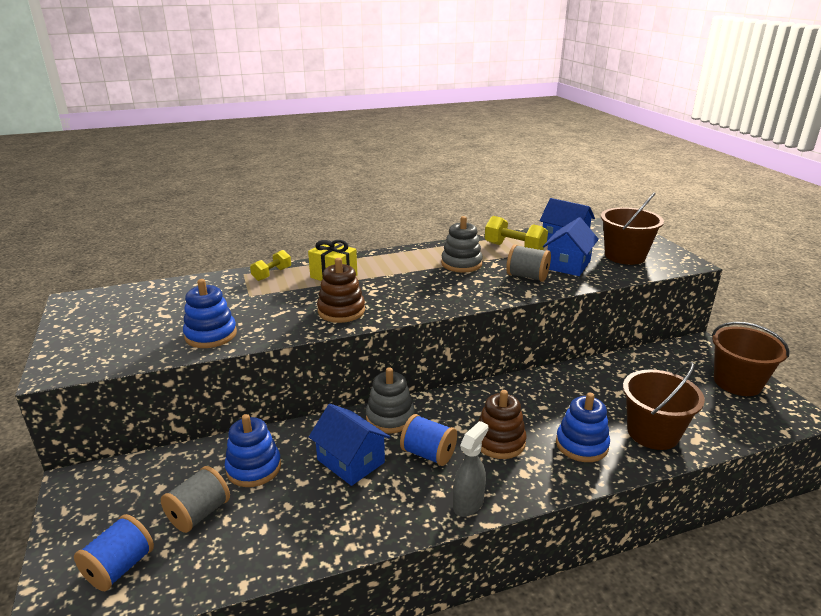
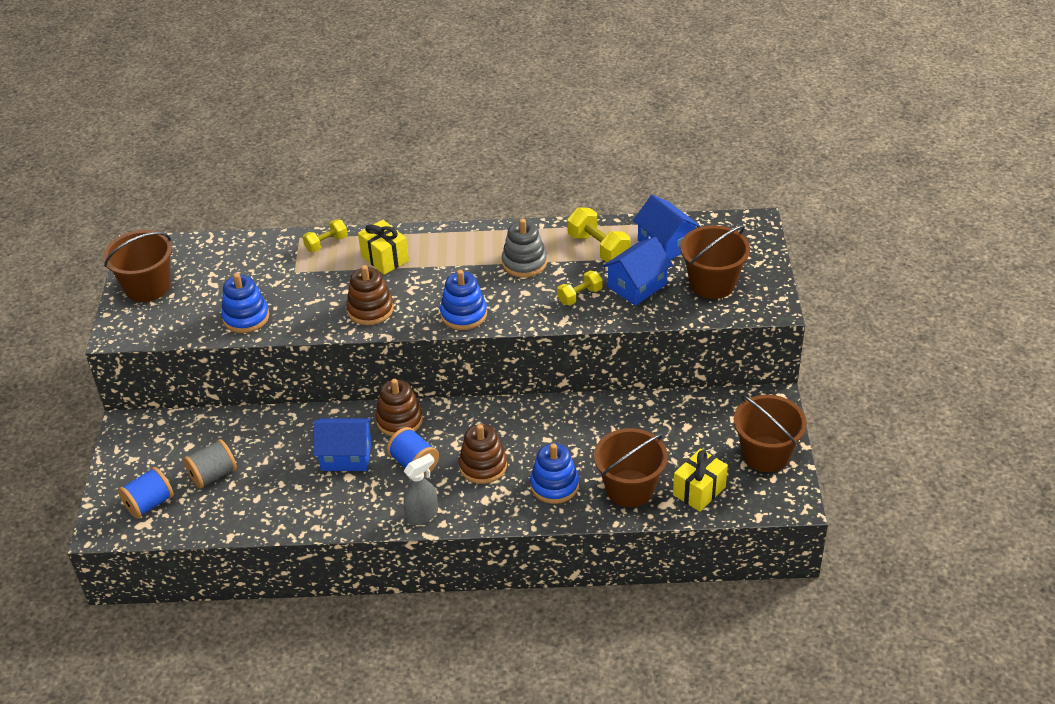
camera: 20 degrees right, 15 degrees up
(89, 327) = (147, 287): none -> brown bucket
(254, 468) = (265, 444): blue stacking toy -> blue stacking toy (464, 314)
(351, 461) = (346, 456): blue house -> blue house turned 60 degrees counterclockwise
(390, 418) = (399, 420): grey stacking toy -> brown stacking toy
(527, 277) = (580, 296): grey spool -> yellow dumbbell
(714, 422) = (699, 491): none -> yellow gift

